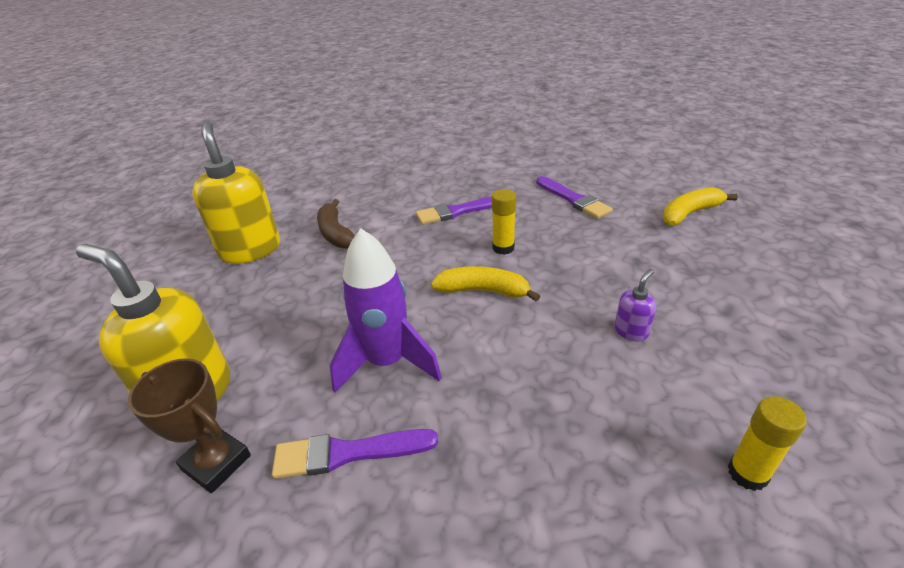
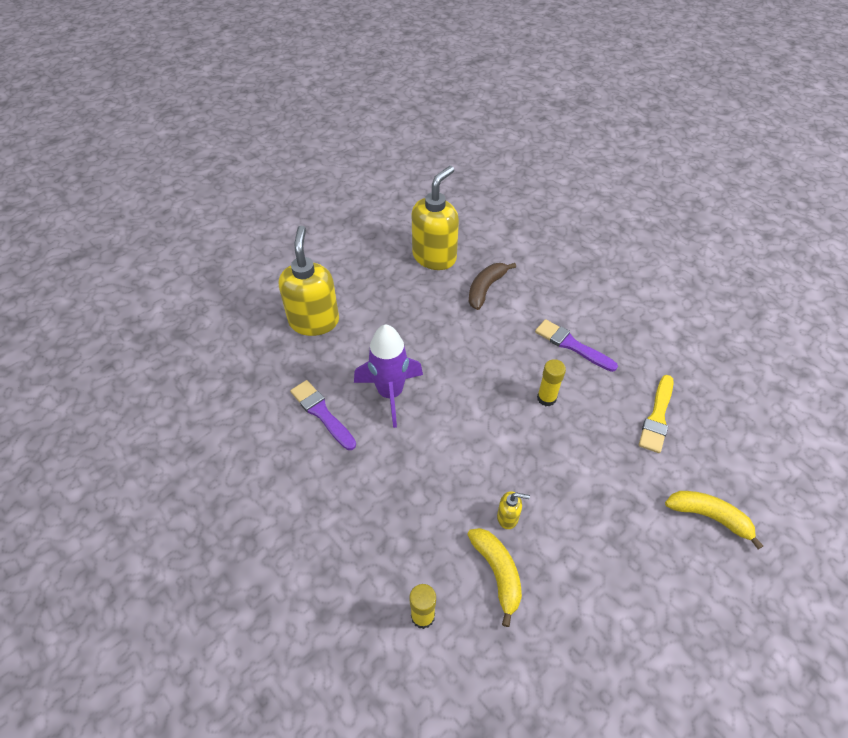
camera: 55 degrees right, 15 degrees up
(217, 463) = (286, 363): brown trophy -> none
(483, 291) = (488, 409): yellow banana -> yellow banana (497, 572)
(573, 199) = (657, 417): purple brush -> yellow brush
(631, 331) = (508, 517): purple soap dispenser -> yellow soap dispenser

